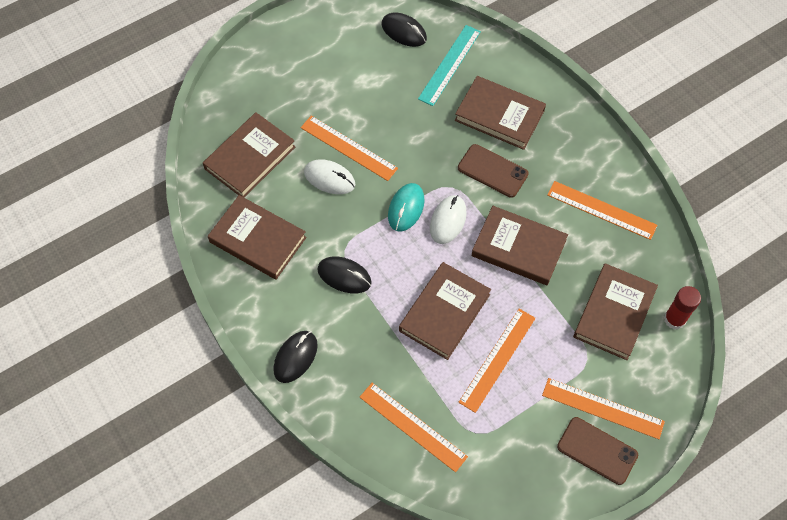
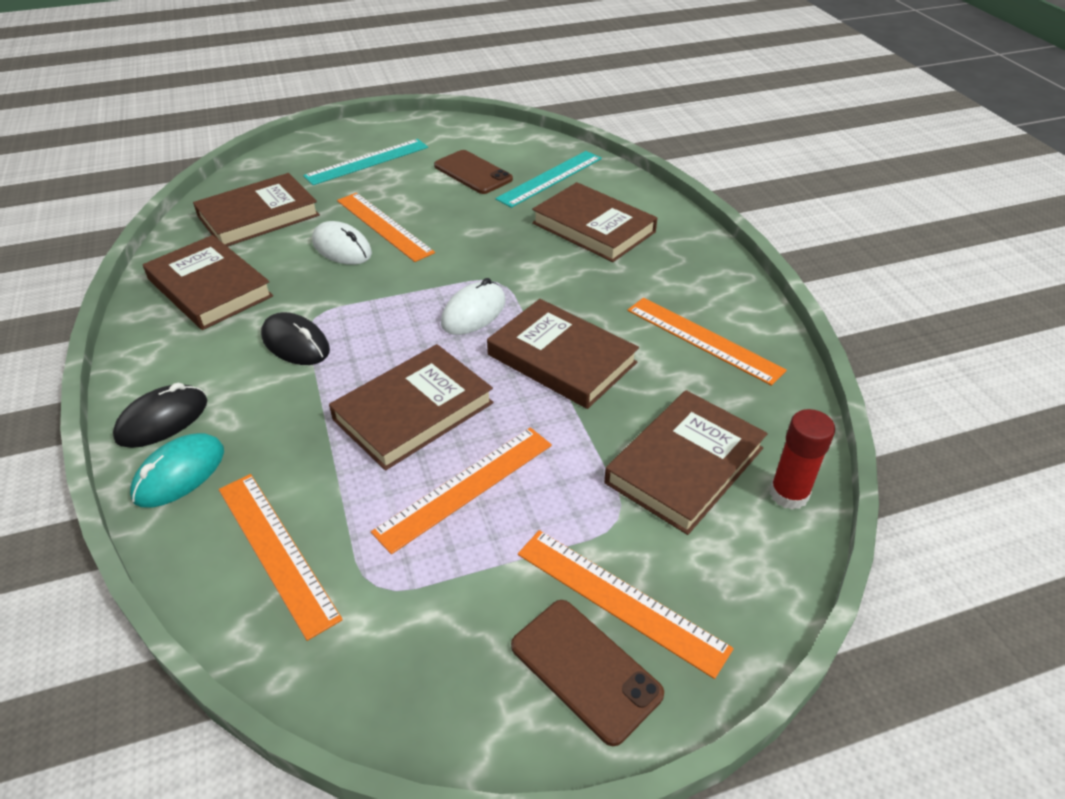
camera: 15 degrees right, 20 degrees down
(300, 75) = (367, 161): none -> turquoise ruler
(404, 31) = (509, 147): black mouse -> none
(406, 208) = (423, 291): turquoise mouse -> turquoise mouse (179, 474)
(492, 171) = (560, 275): brown phone -> brown phone (473, 172)

